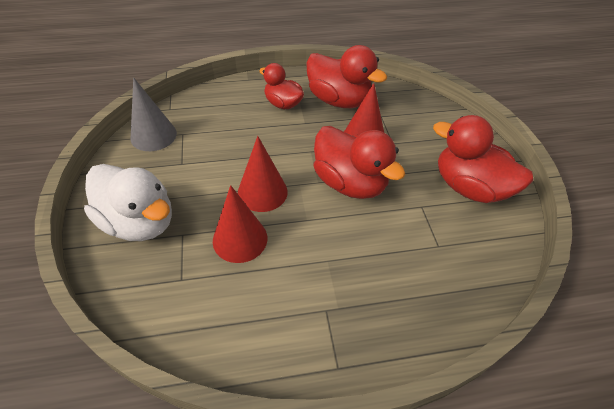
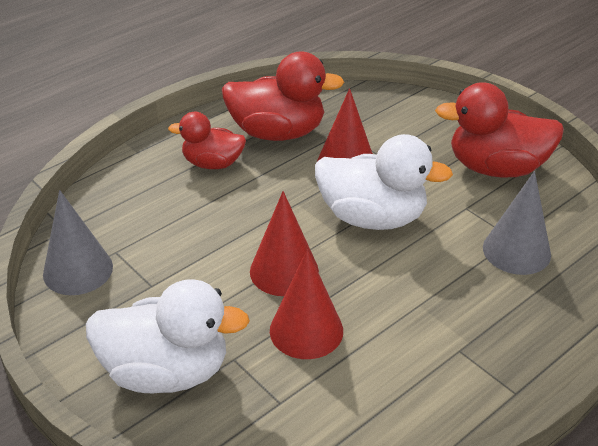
camera: 30 degrees left, 10 degrees down
(350, 183) = (372, 217): red duck -> white duck
(432, 257) = (516, 251): none -> grey cone

